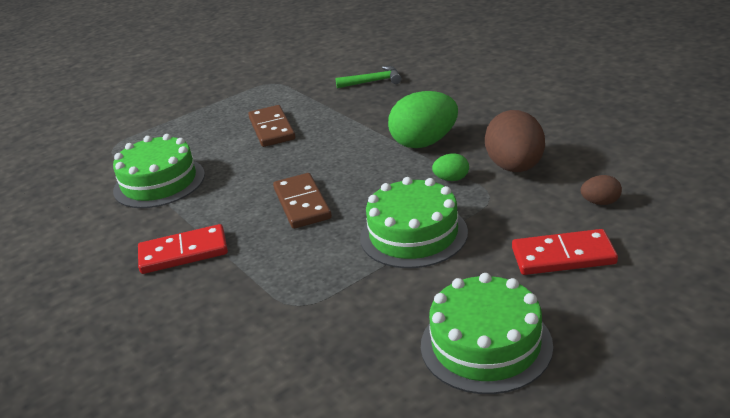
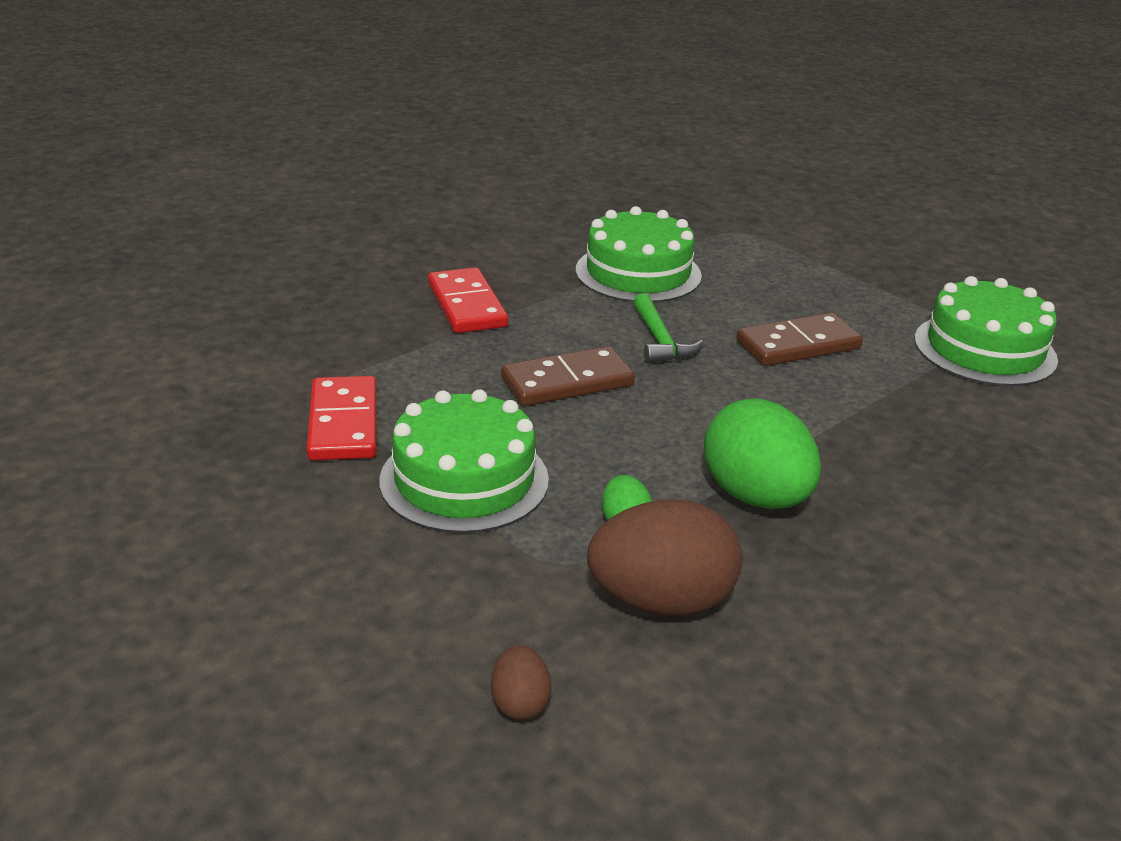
camera: 80 degrees right, 0 degrees up
(373, 81) = (1004, 439): green hammer -> green hammer (660, 340)
(486, 345) = (186, 535): green cake -> green cake (984, 349)
(563, 256) = (362, 632): red domino -> red domino (343, 423)

